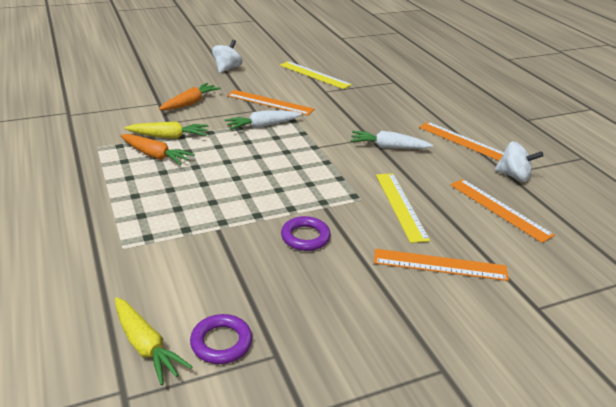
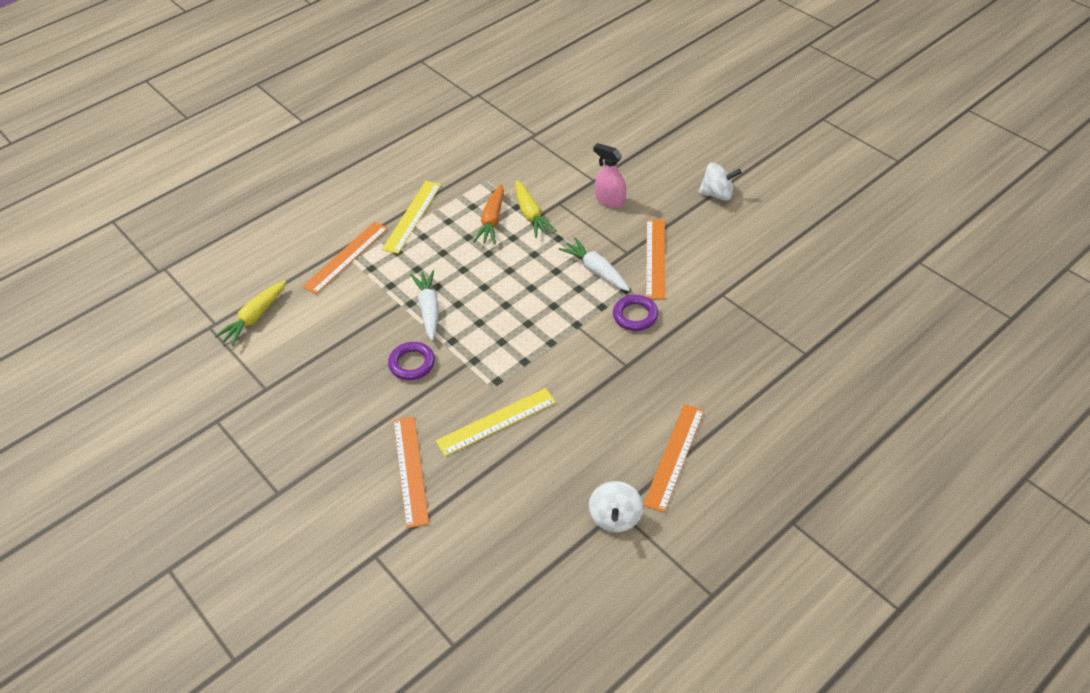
camera: 75 degrees right, 15 degrees up
(190, 103) = (610, 201): orange carrot -> pink spray bottle
(221, 342) = (269, 354): purple ring -> purple ring (635, 315)
(314, 75) = (762, 272): yellow ruler -> yellow ruler (412, 216)
(388, 147) = (614, 385): white carrot -> white carrot (429, 309)
(499, 209) = (532, 509): orange ruler -> orange ruler (346, 257)

